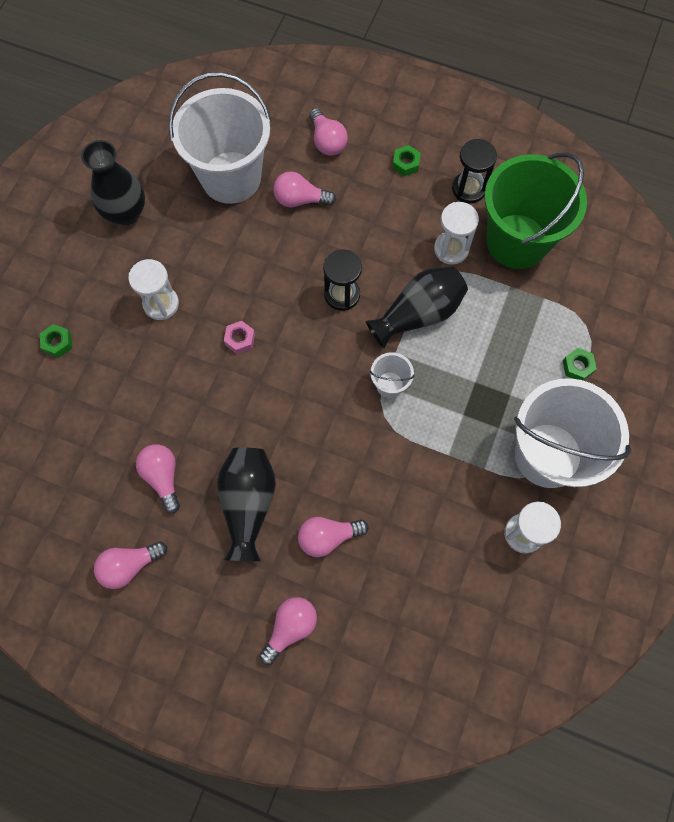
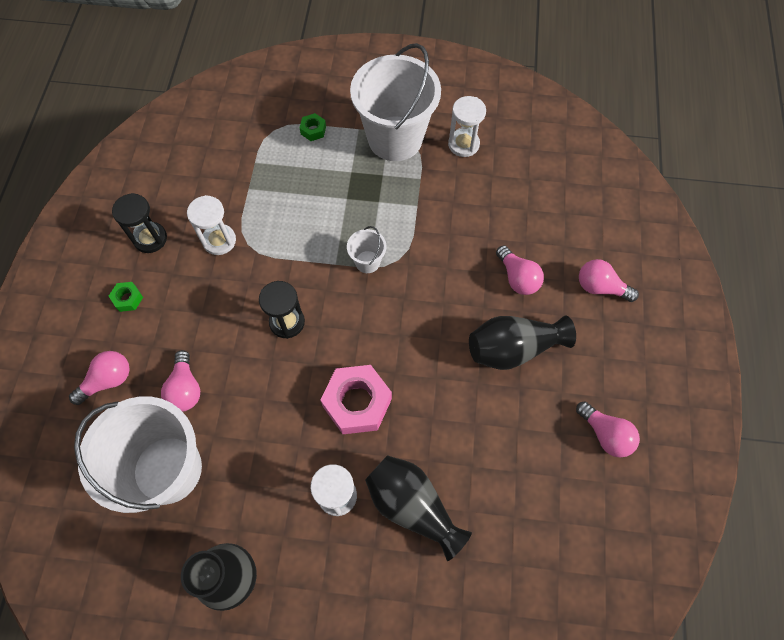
camera: 105 degrees left, 5 degrees down
(58, 343) = (411, 596): green nut -> none
(163, 477) = (515, 432): pink light bulb -> none
(240, 339) = (357, 403): pink nut -> pink nut, size x2.14
(418, 314) = (292, 253): black vase -> black vase (412, 506)
(517, 241) = (201, 191): green bucket -> none

